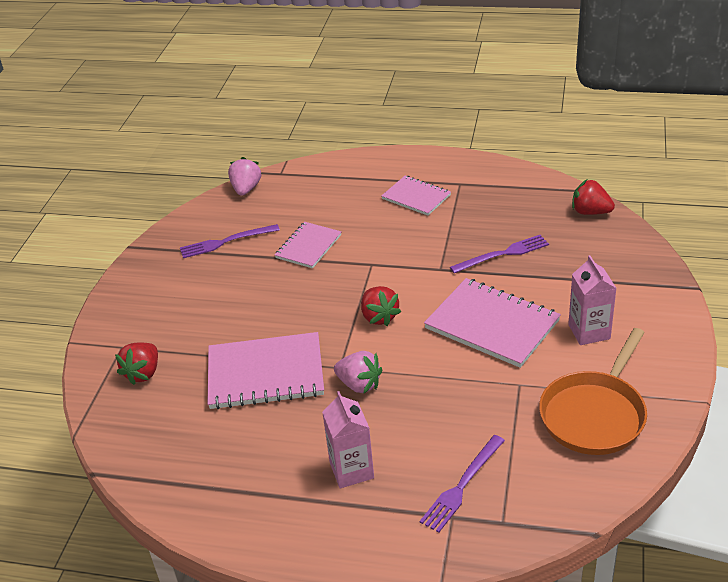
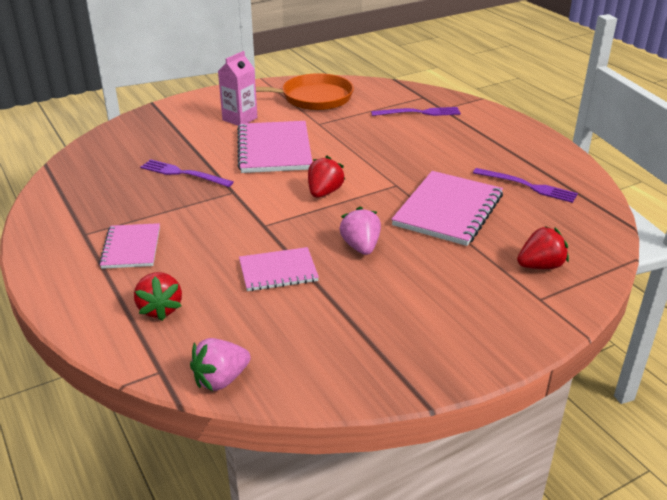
camera: 135 degrees left, 5 degrees down
(226, 242) = (332, 330): purple fork -> purple fork (527, 186)
(265, 373) = (448, 210): pink notebook -> pink notebook turned 75 degrees clockwise
(351, 470) = (464, 144): pink carton -> none
(359, 384) = (399, 170): pink strawberry -> pink strawberry (361, 247)
(590, 212) = (84, 159): red strawberry -> red strawberry (160, 309)

